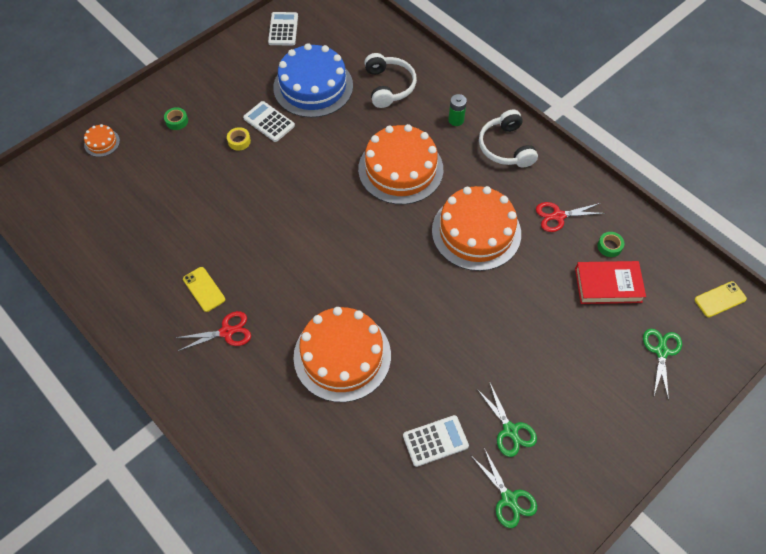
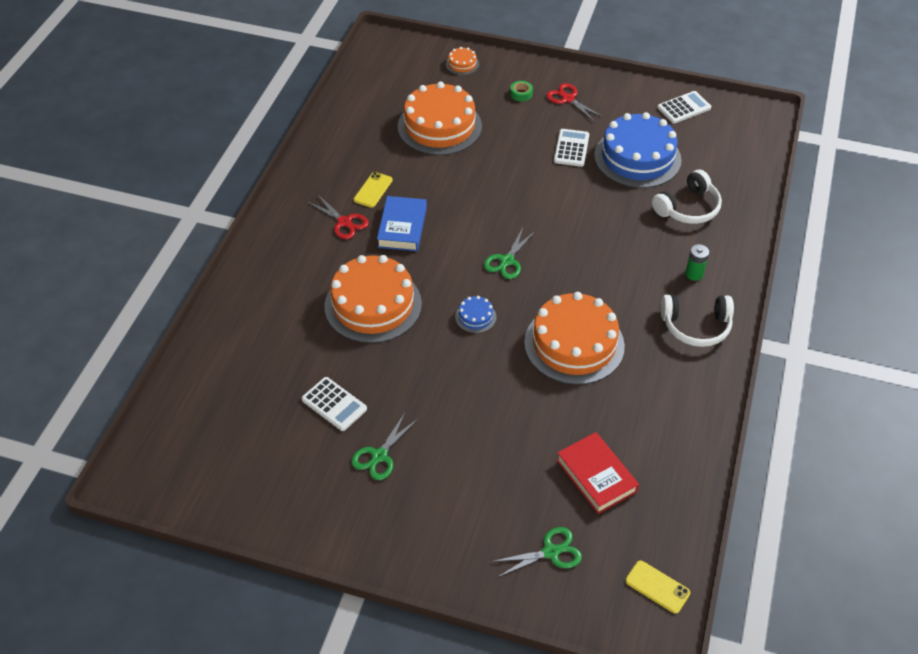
camera: 60 degrees right, 10 degrees down
(239, 141) = (534, 140): yellow tape -> none
(267, 288) = (402, 227): none -> blue book
(400, 169) = (598, 258): orange cake -> orange cake (439, 126)
(406, 285) = (475, 317): none -> blue cake
(506, 147) = (696, 326): white headphones -> white headphones turned 135 degrees counterclockwise
(509, 499) = (311, 481): green scissors -> green scissors (507, 261)
(558, 216) = (647, 402): red scissors -> red scissors (568, 99)
(609, 246) = (645, 460): green tape -> none

